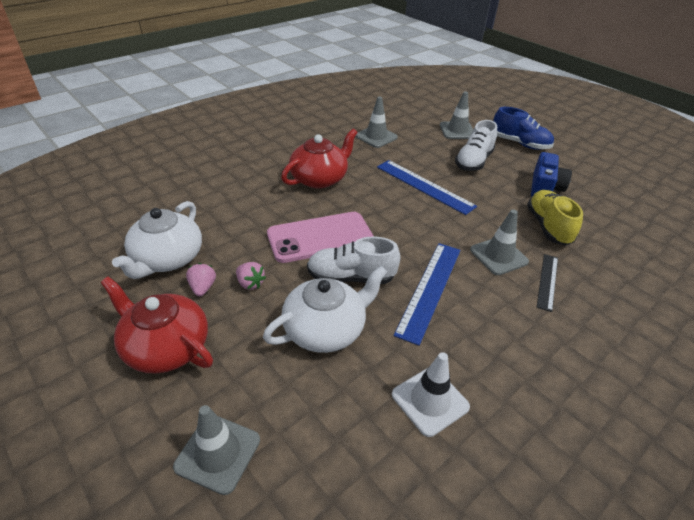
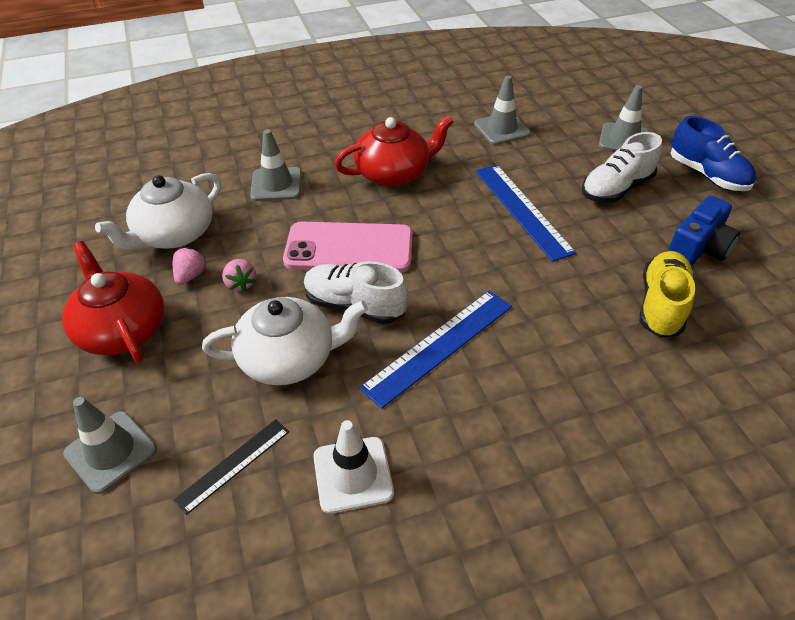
camera: 25 degrees right, 5 degrees up
(498, 256) = (559, 327): grey traffic cone -> grey traffic cone (276, 184)
(547, 281) = (604, 379): black ruler -> black ruler (233, 465)

